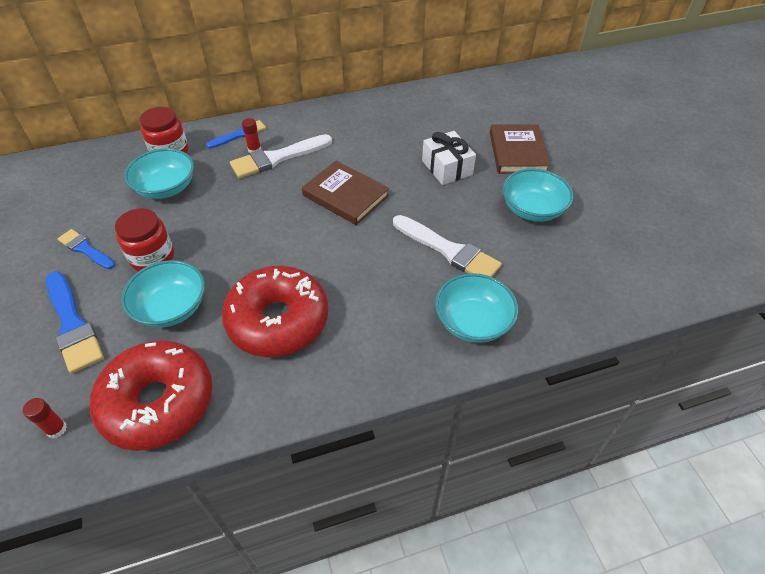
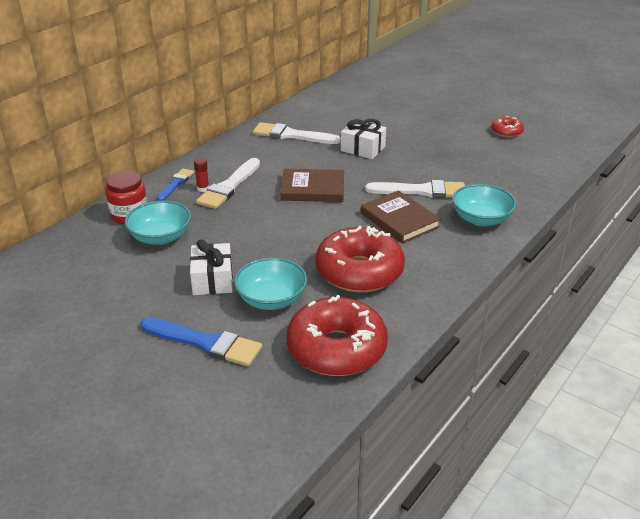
camera: 35 degrees left, 15 degrees down
(56, 429) = (282, 398): red glue stick -> none
(85, 249) = (146, 299): blue brush -> none
(152, 257) = (212, 280): red jar -> white gift
(396, 121) = (291, 135): none -> white brush
(517, 152) = (398, 124): brown book -> brown book (399, 220)
(532, 209) = (445, 151): turquoise bowl -> none
(635, 214) = (506, 132): none -> red donut

